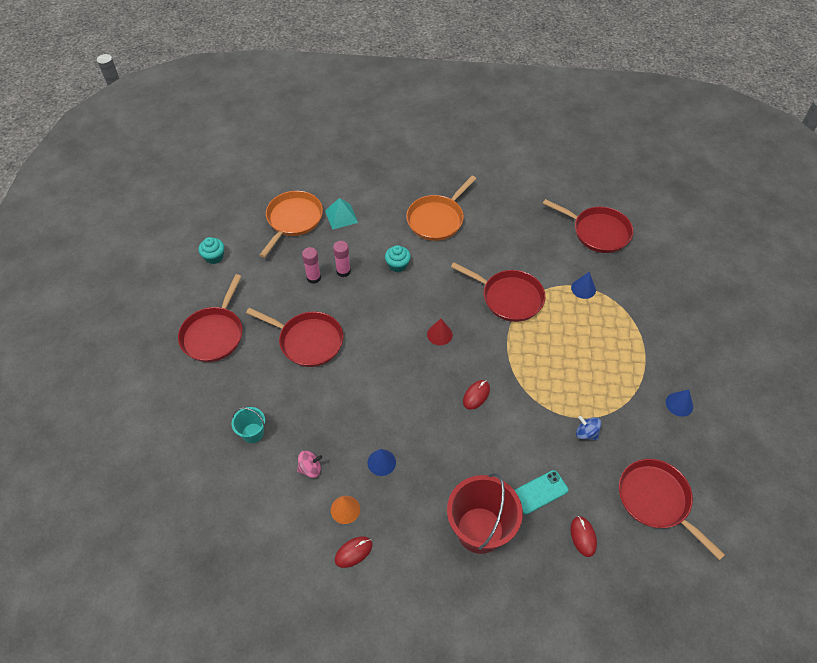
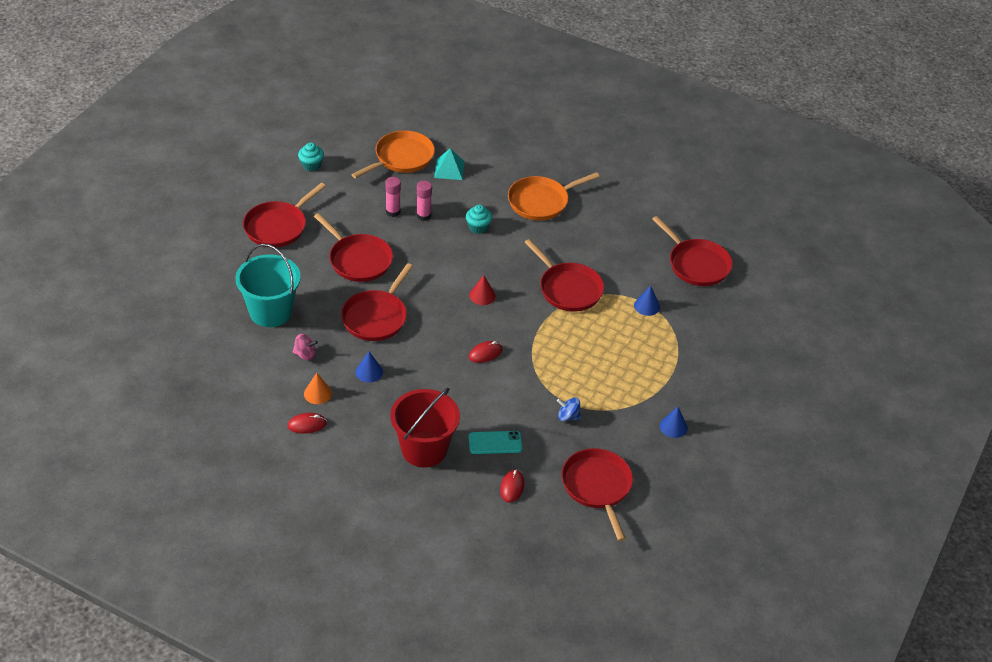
camera: 20 degrees right, 10 degrees down
(252, 433) = (270, 312): turquoise bucket -> turquoise bucket, size x2.02
(356, 397) = (376, 317): none -> red pan
(586, 433) = (568, 417): blue spinning top -> blue spinning top turned 45 degrees counterclockwise

